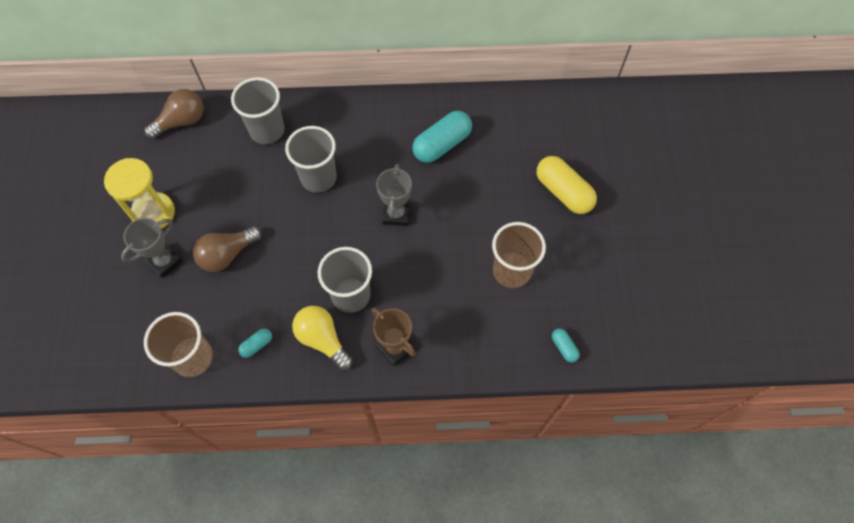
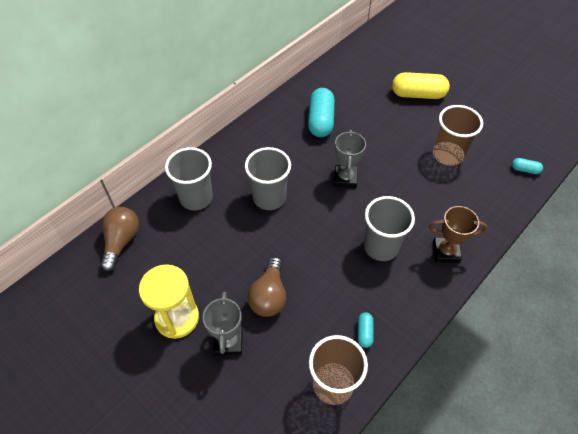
camera: 45 degrees left, 10 degrees down
(322, 340) = (400, 288): yellow light bulb -> none
(396, 214) = (345, 178): grey trophy -> grey trophy turned 45 degrees clockwise

